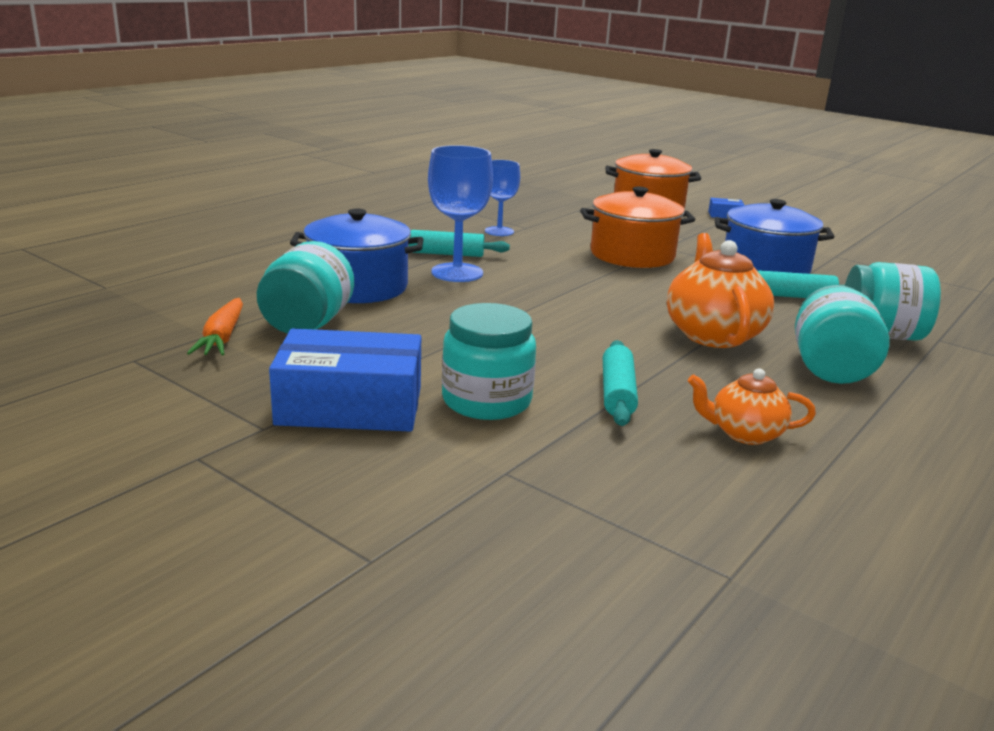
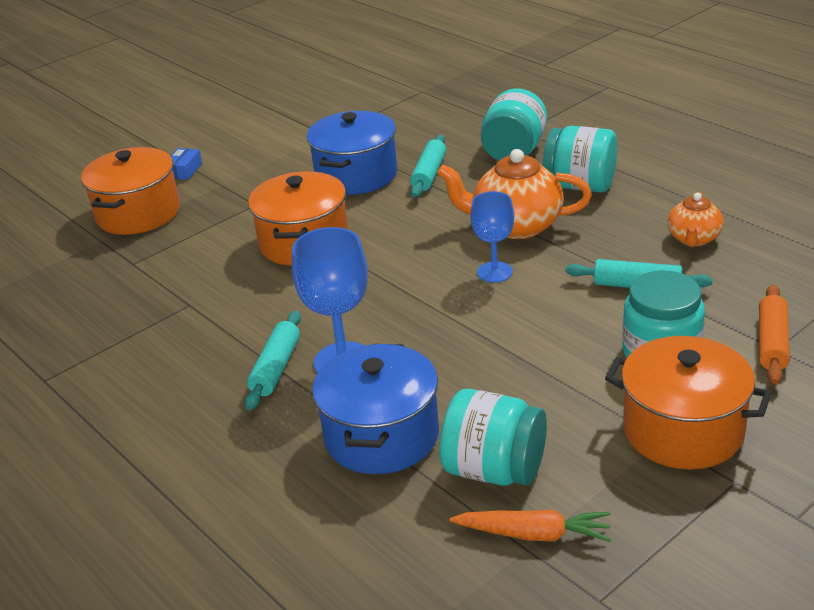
camera: 75 degrees left, 10 degrees up
(350, 405) = (683, 430): blue box -> orange pot
(499, 231) = (199, 325): blue goblet -> blue goblet (494, 272)
(516, 470) = (772, 343): none -> orange rolling pin

